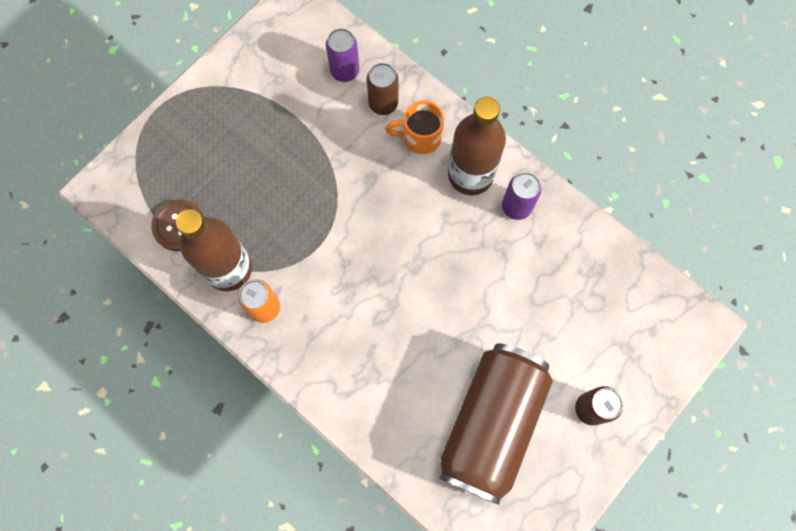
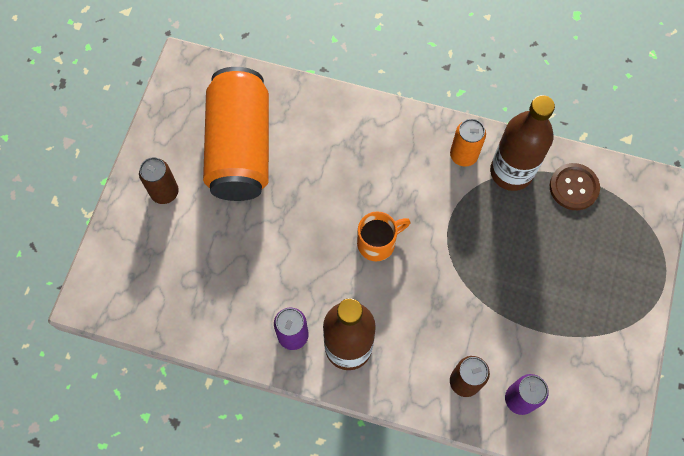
camera: 155 degrees right, 5 degrees down
(420, 137) = (412, 363): orange mug -> orange mug (377, 243)
(491, 424) = (240, 148): brown can -> orange can

